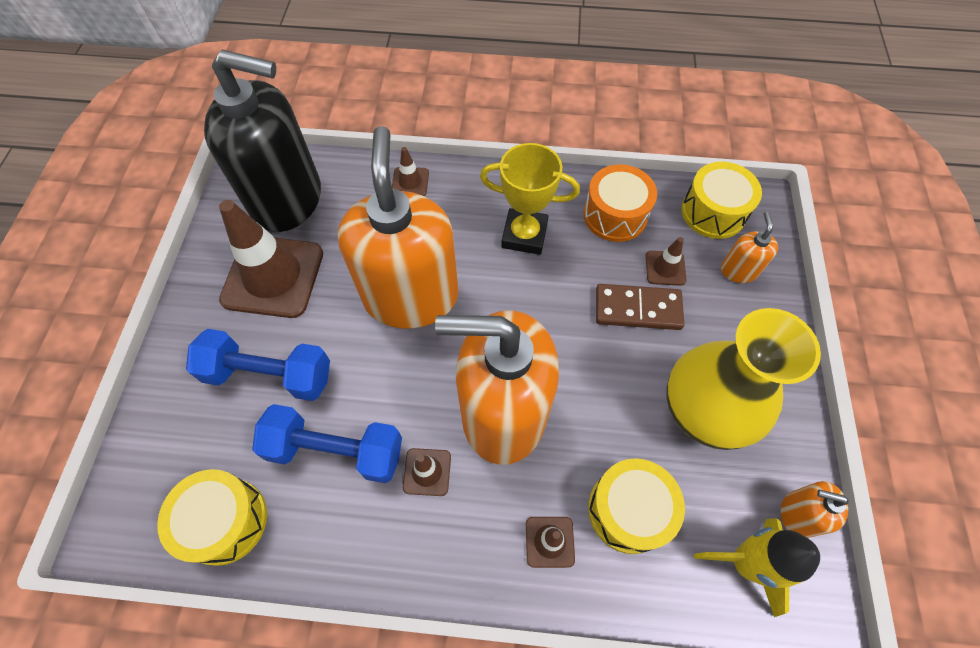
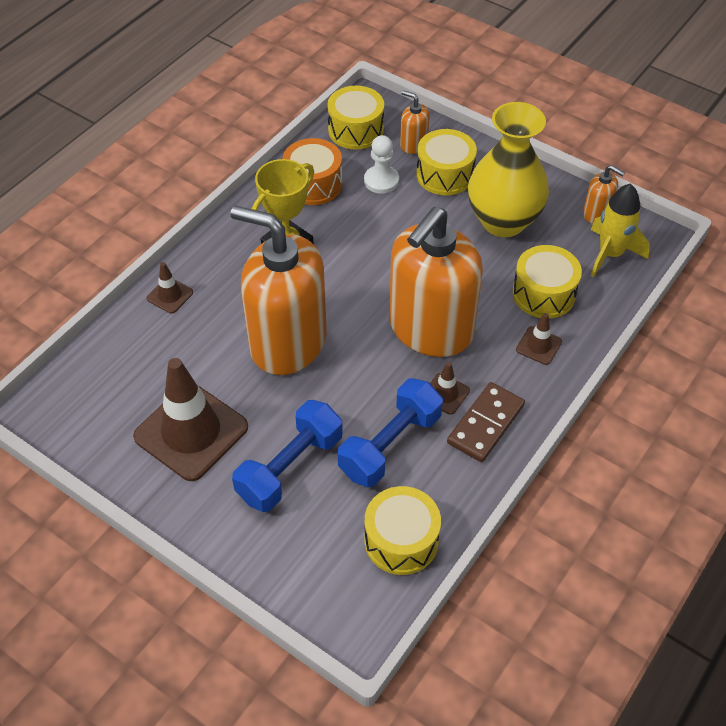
camera: 60 degrees left, 10 degrees down
(288, 199) = (112, 391): black soap dispenser -> none
(637, 309) = (402, 213): brown domino -> brown domino (485, 424)
(665, 268) = (381, 181): brown traffic cone -> white pawn
(721, 321) = (445, 174): none -> yellow drum
(797, 514) = (596, 213): orange soap dispenser -> orange soap dispenser turned 105 degrees counterclockwise

